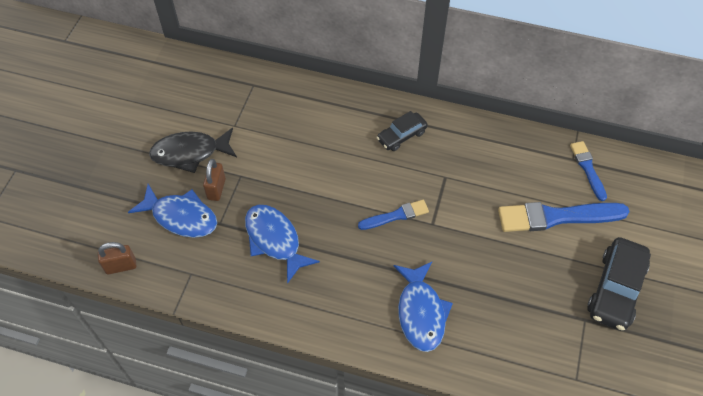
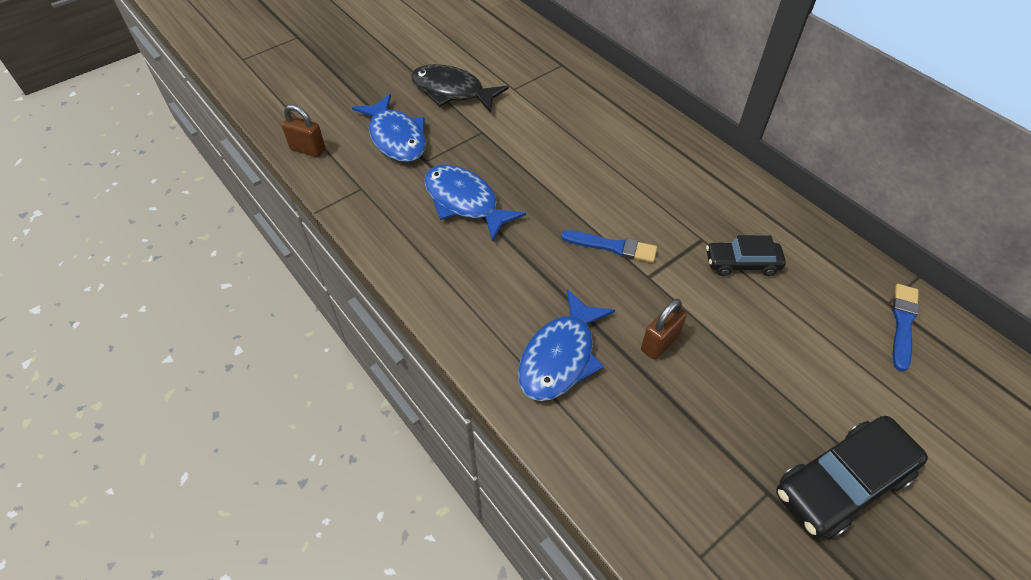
camera: 35 degrees right, 5 degrees down
(216, 189) = (449, 131): brown padlock -> brown padlock (659, 343)
(275, 240) = (465, 202): blue fish -> blue fish turned 45 degrees counterclockwise
(401, 136) = (682, 177): black car -> black car (742, 263)
(557, 217) = (818, 353): blue brush -> none

